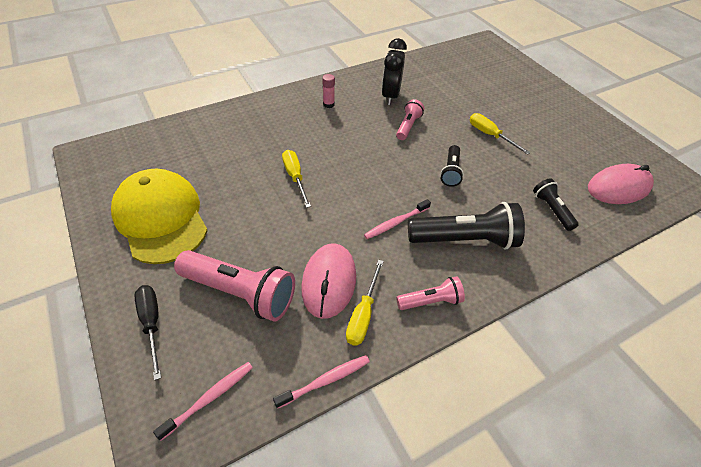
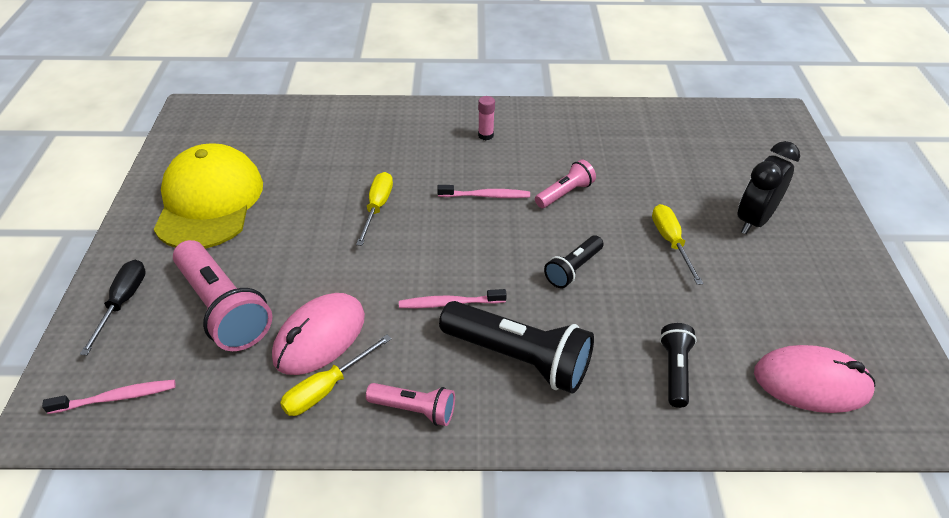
camera: 30 degrees right, 5 degrees down
(325, 380) = (232, 437): pink toothbrush -> pink toothbrush (486, 196)
(390, 96) = (574, 148): black clock -> black clock (754, 220)

